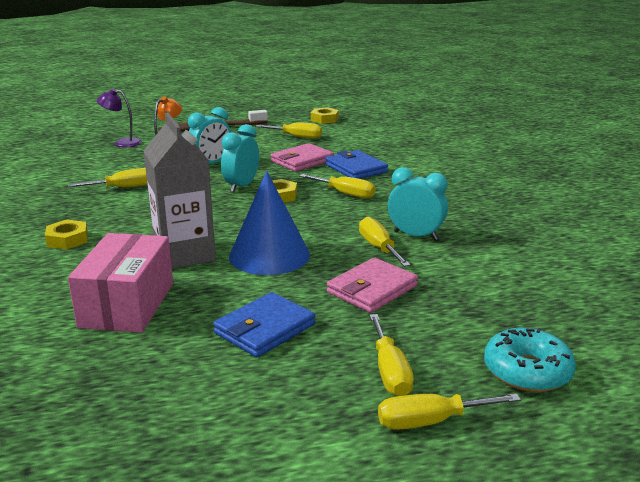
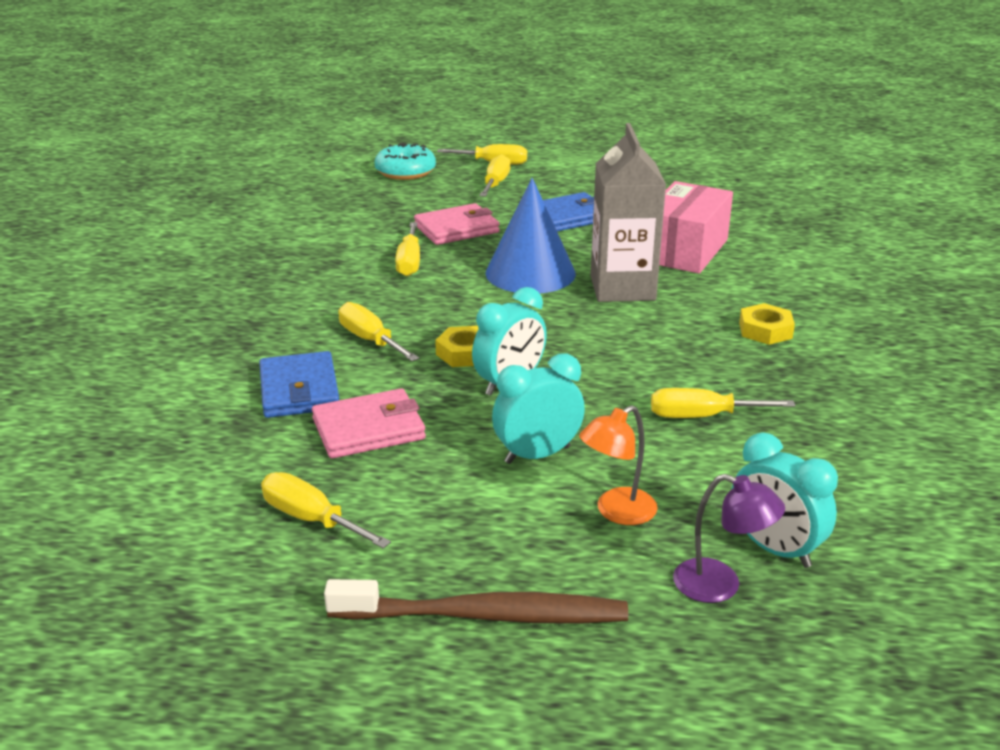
camera: 160 degrees left, 5 degrees up
(324, 119) = (171, 597): yellow nut -> none
(415, 235) = (355, 268): turquoise clock -> turquoise clock (774, 549)

